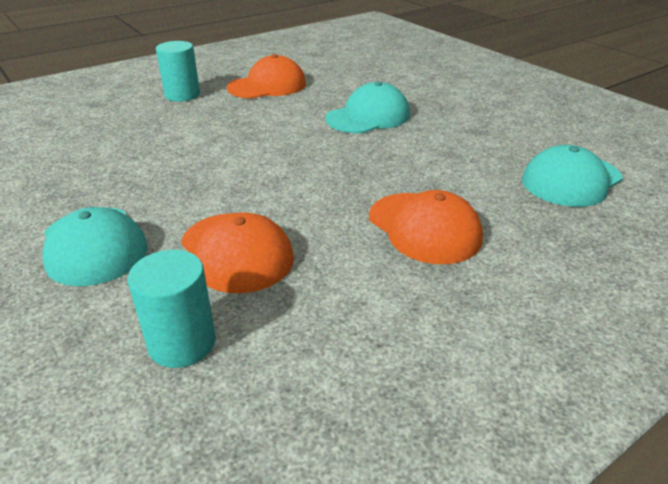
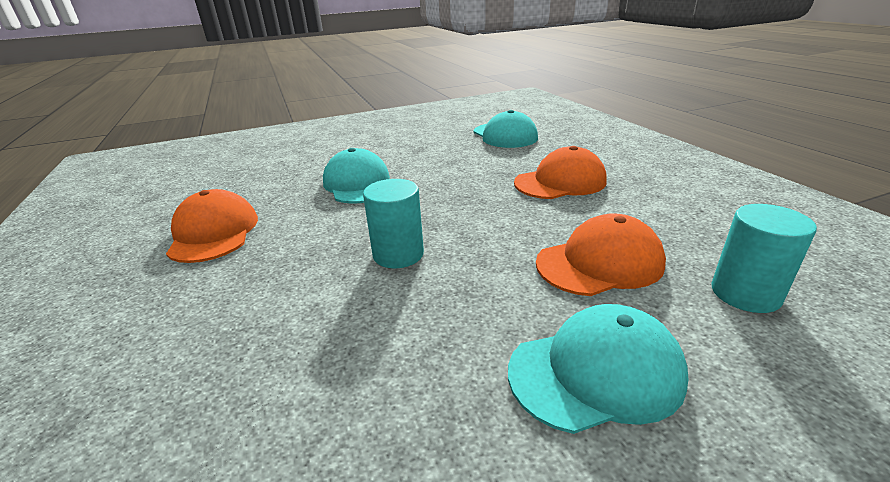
camera: 75 degrees left, 5 degrees down
(182, 95) = (157, 306): turquoise cylinder -> turquoise cylinder (398, 254)

